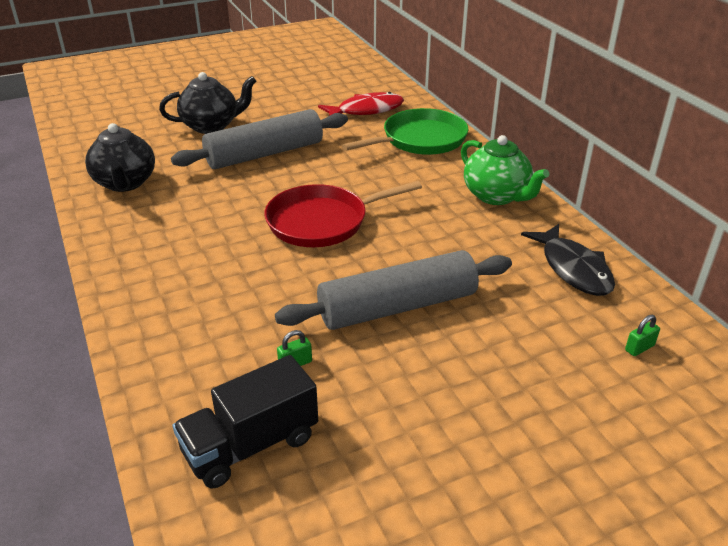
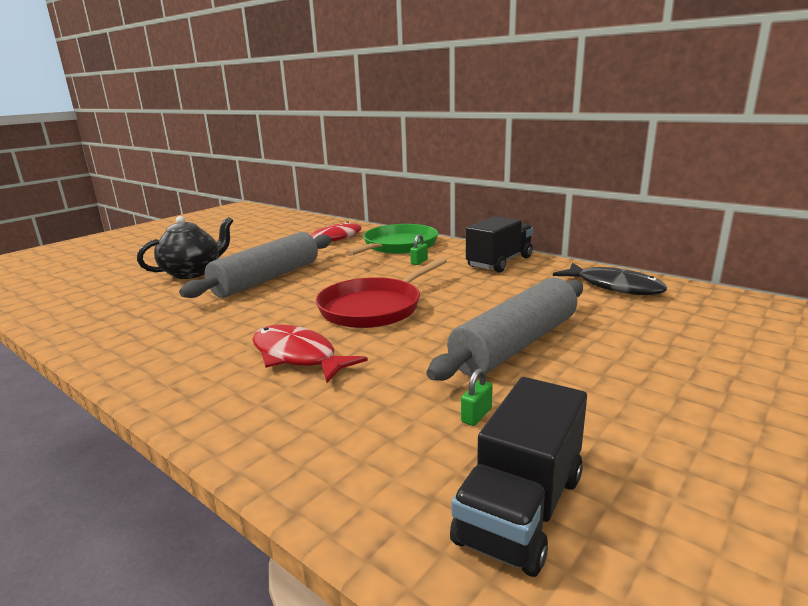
camera: 25 degrees left, 15 degrees down
(125, 183) = (129, 328): black teapot -> none
(219, 258) = (297, 356): none -> red fish
(496, 196) = (499, 262): green teapot -> black truck
(639, 348) = (730, 317): green padlock -> green padlock (419, 262)

